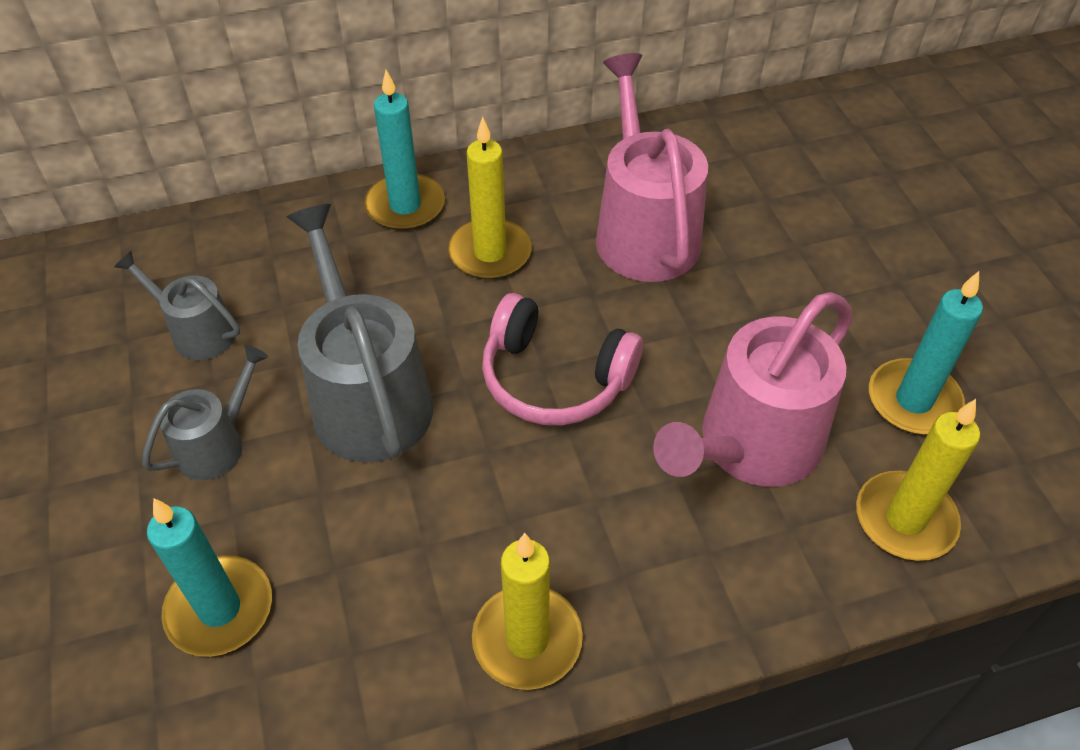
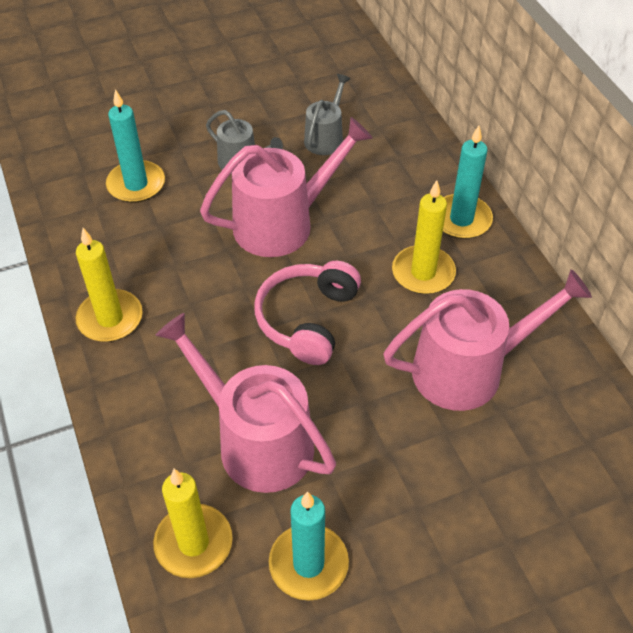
camera: 85 degrees right, 0 degrees up
(368, 397) = (282, 223): grey watering can -> pink watering can

